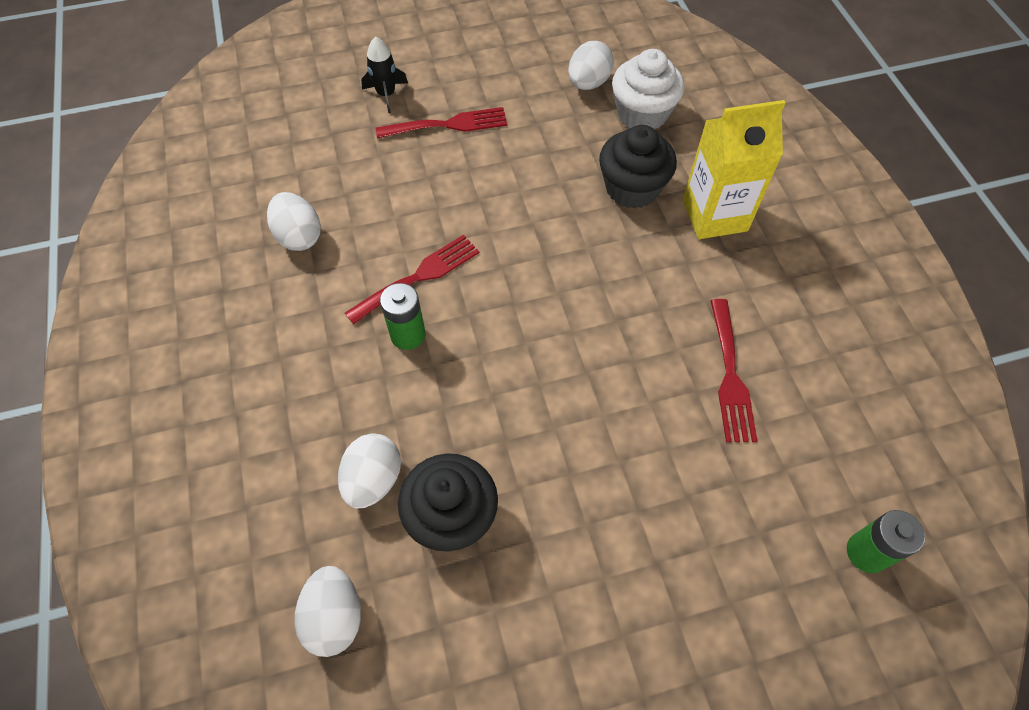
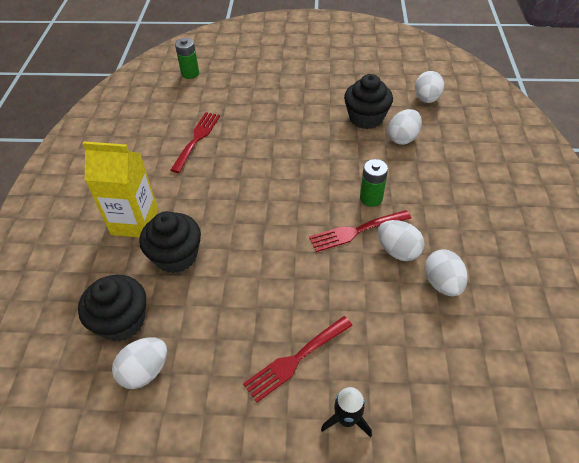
camera: 160 degrees left, 10 degrees down
(358, 263) = (398, 251): none -> white egg
(448, 125) = (295, 360): red fork -> red fork turned 45 degrees counterclockwise
(642, 114) = (122, 321): white cupcake -> black cupcake

